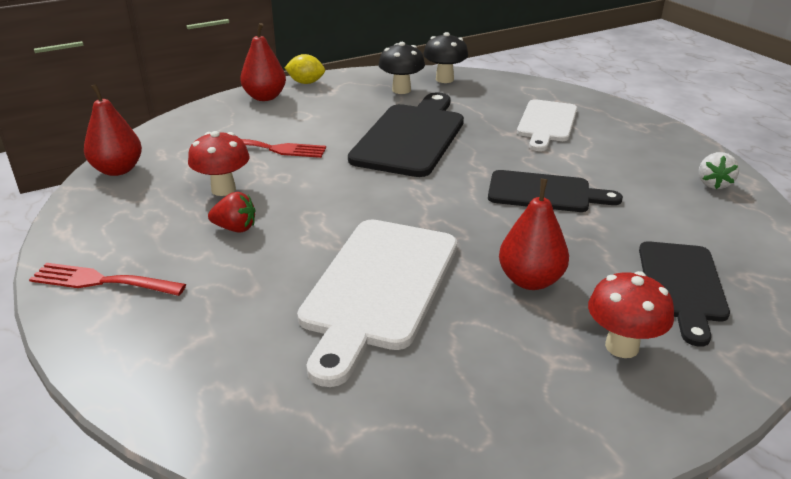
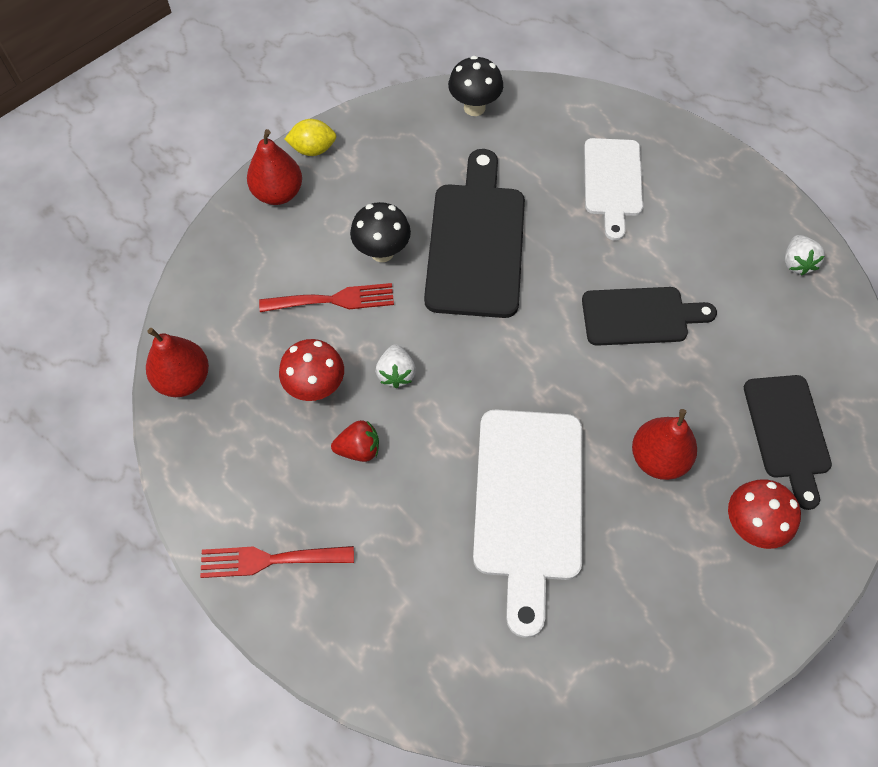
camera: 15 degrees left, 30 degrees up
(299, 192) = (396, 373): none -> white strawberry
(401, 90) = (432, 143): black mushroom -> black mushroom (382, 252)

